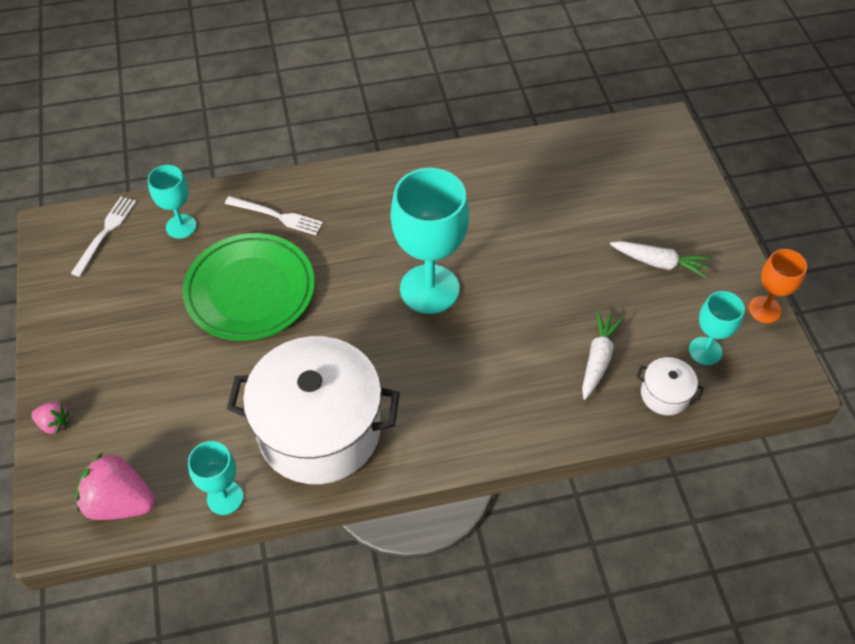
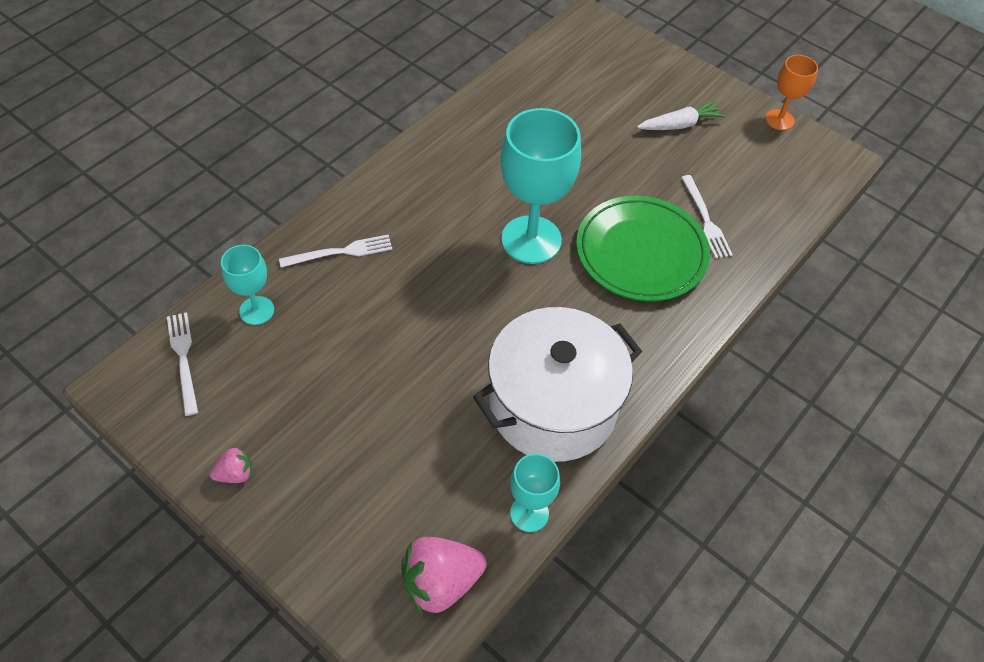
camera: 40 degrees left, 0 degrees up
(54, 424) = (307, 559): pink strawberry -> pink strawberry (235, 474)
(250, 290) = (379, 329): green plate -> green plate (641, 252)
(598, 358) = (705, 219): white carrot -> white fork
(665, 394) = (773, 218): white pot -> none
(705, 351) = (770, 171): turquoise goblet -> none

